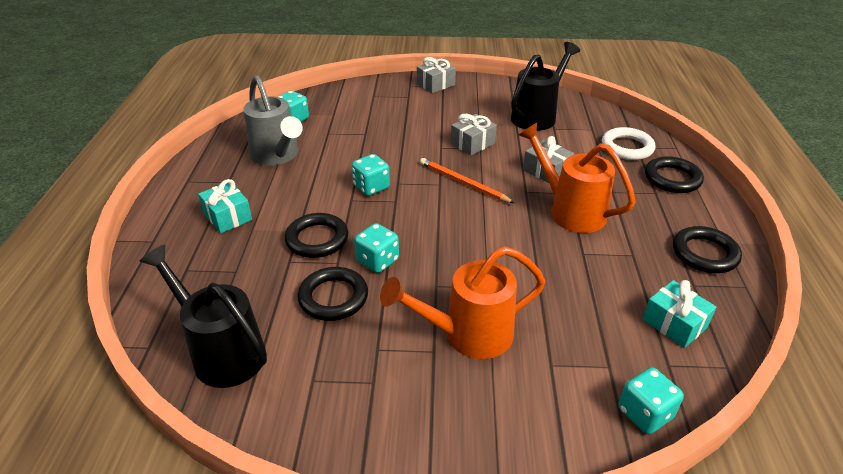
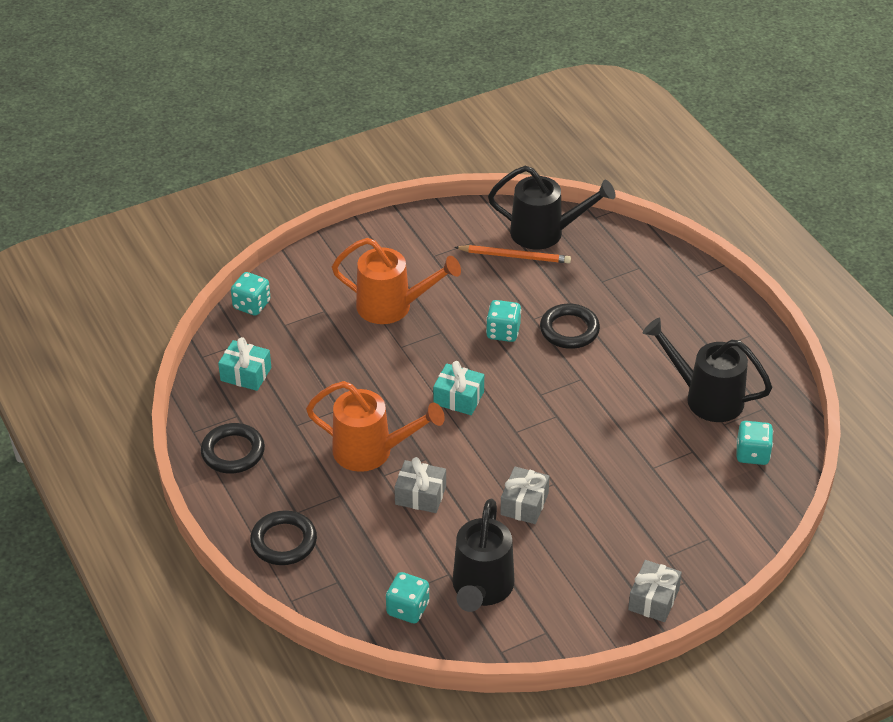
camera: 150 degrees right, 5 degrees up
(228, 217) = (666, 318): turquoise gift -> turquoise gift (458, 398)
(277, 156) = (706, 397): grey watering can -> black watering can
(333, 297) = (509, 292): black ring -> none
(371, 187) = (576, 400): turquoise dice -> turquoise dice (408, 609)
(463, 183) = (493, 442): orange pencil -> orange pencil (514, 256)
(468, 334) = (392, 307): orange watering can -> orange watering can turned 60 degrees clockwise
(627, 147) = (349, 574): white ring -> none

